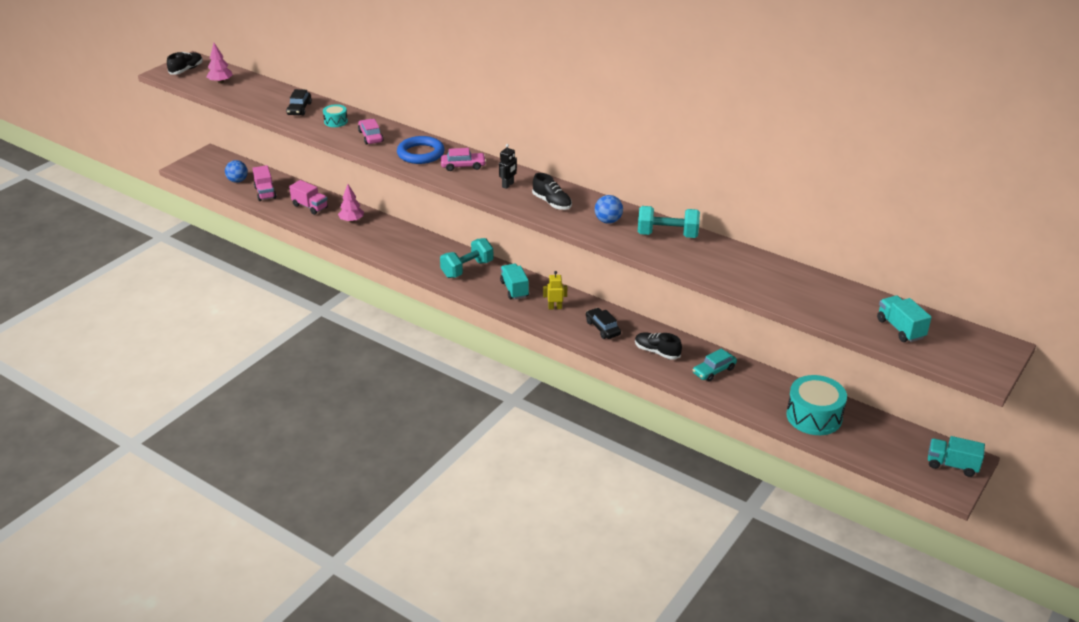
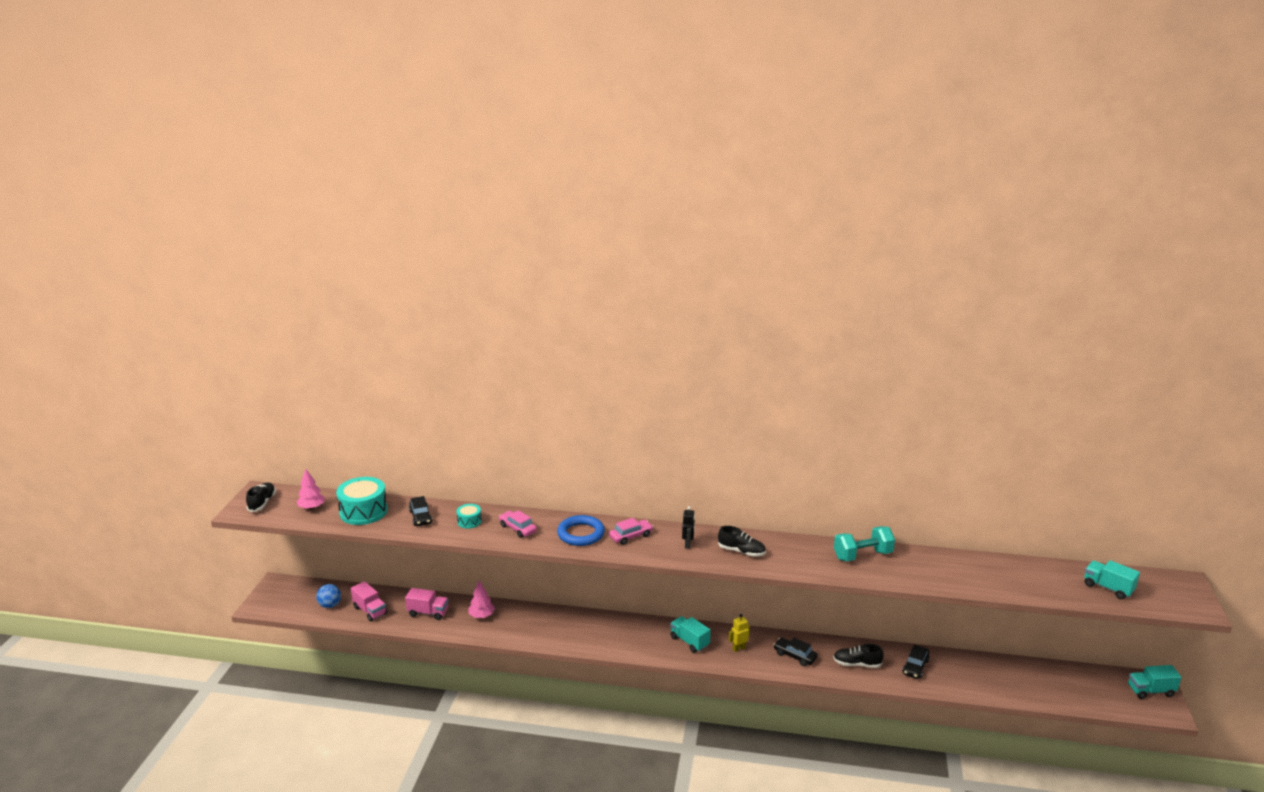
camera: 25 degrees left, 10 degrees down
(467, 269) = (631, 634): turquoise dumbbell -> none
(608, 221) = (804, 556): blue ball -> none
(714, 371) = (915, 667): turquoise car -> black car
(814, 416) = (1022, 683): turquoise drum -> turquoise drum (363, 511)

